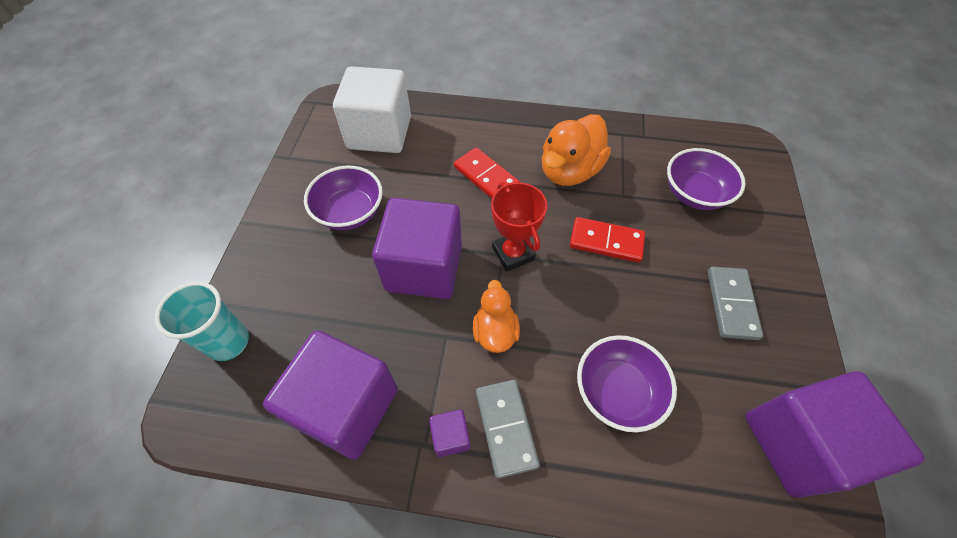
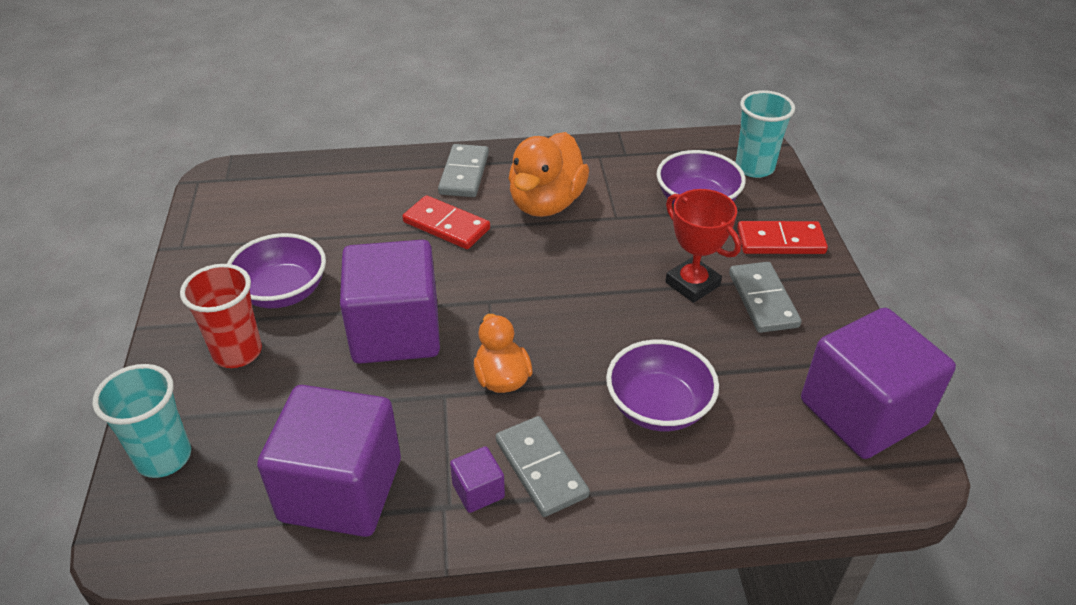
camera: 15 degrees left, 15 degrees down
(304, 259) = (237, 352): none -> red cup
(379, 133) = (295, 201): white cube -> none
(511, 131) = (464, 174): none -> grey domino
(513, 253) = (501, 297): red trophy -> red trophy (692, 284)
(606, 241) = (608, 266): red domino -> red domino (780, 241)
(752, 169) = (754, 167): none -> turquoise cup

